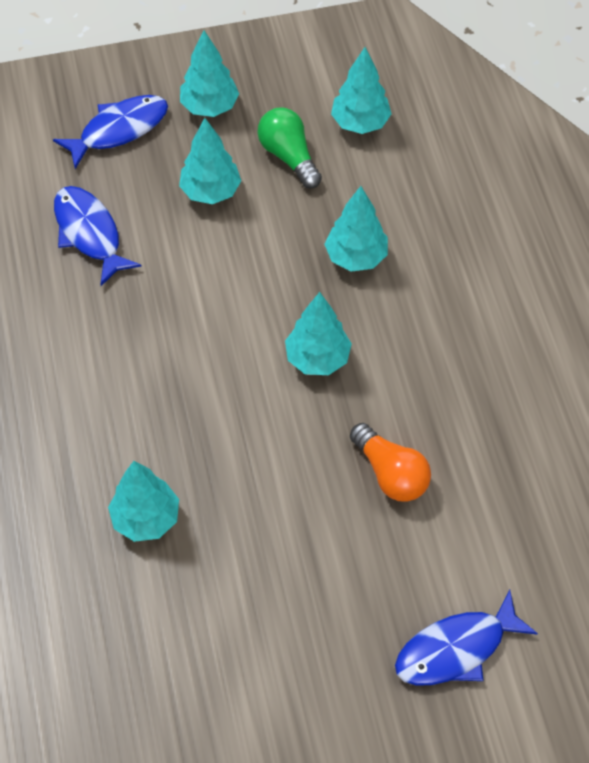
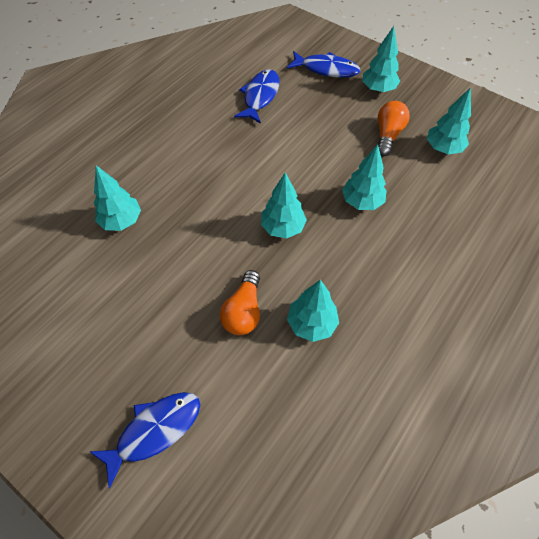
camera: 50 degrees right, 0 degrees up
(210, 191) = (332, 121): turquoise tree -> turquoise tree (311, 324)
(289, 156) = (388, 135): green light bulb -> orange light bulb
(456, 649) = (154, 431): blue fish -> blue fish turned 120 degrees clockwise

